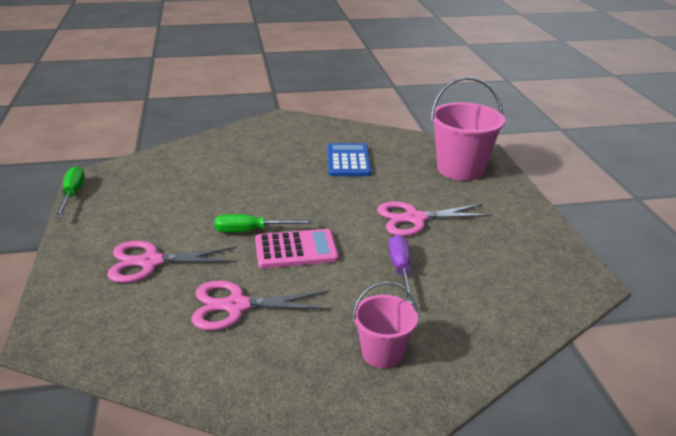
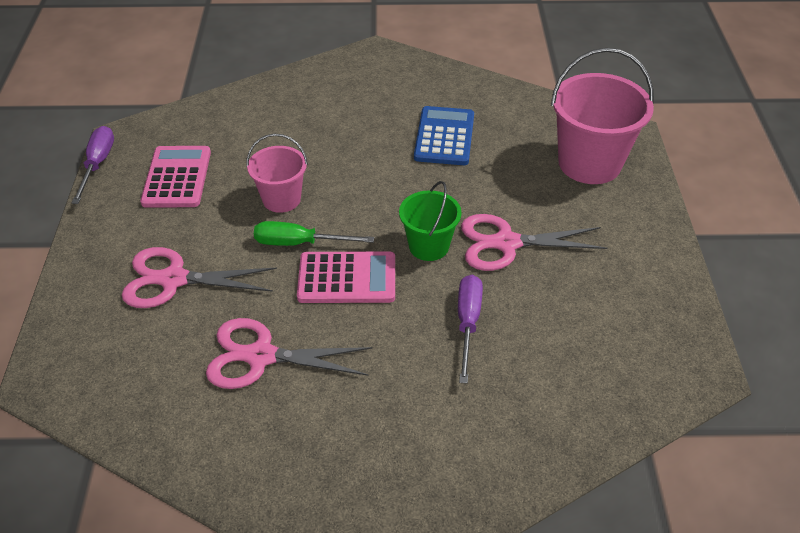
camera: 10 degrees right, 15 degrees up
(72, 194) = (98, 164): green screwdriver -> purple screwdriver
(141, 198) = (177, 177): none -> pink calculator
(355, 225) = (428, 246): none -> green bucket
(382, 353) = (415, 445): pink bucket -> pink bucket (281, 199)

